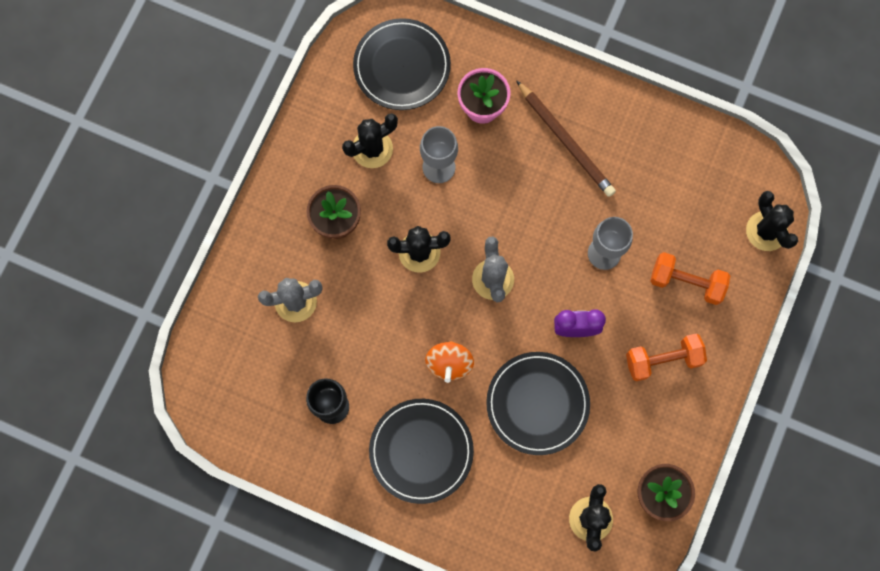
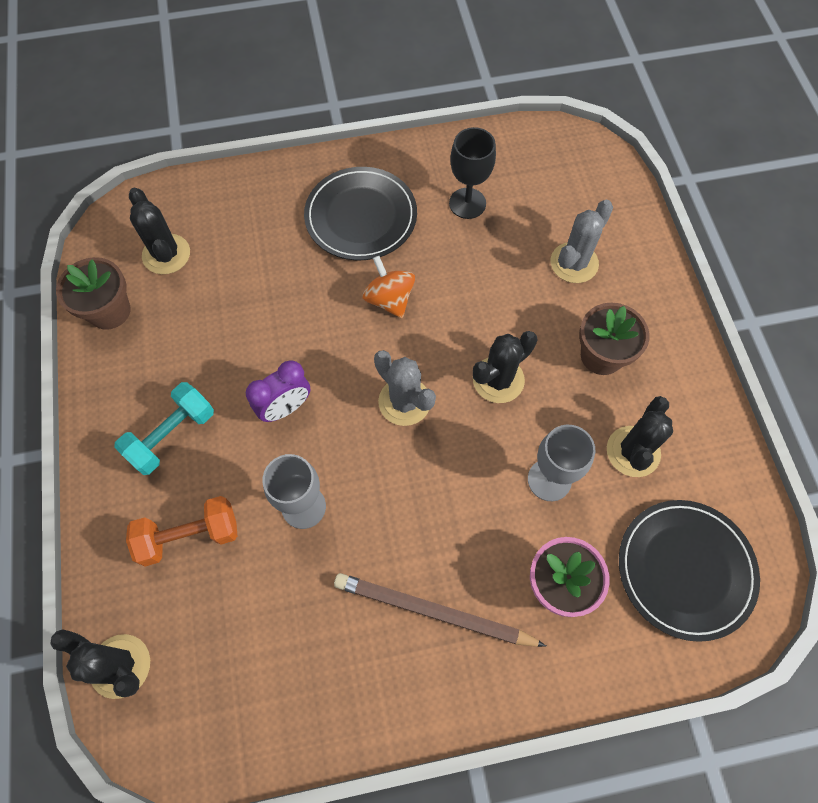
camera: 145 degrees right, 10 degrees down
(537, 403) = (279, 317): black plate -> none
(663, 360) = (172, 435): orange dumbbell -> turquoise dumbbell

